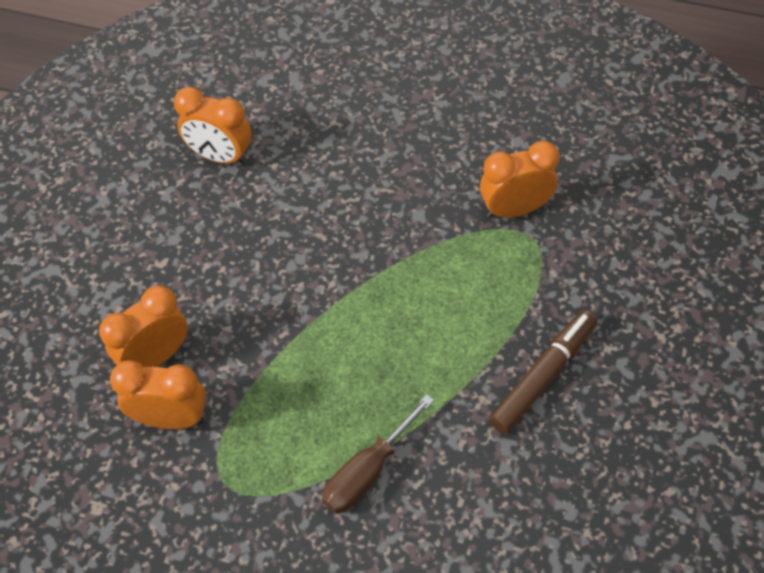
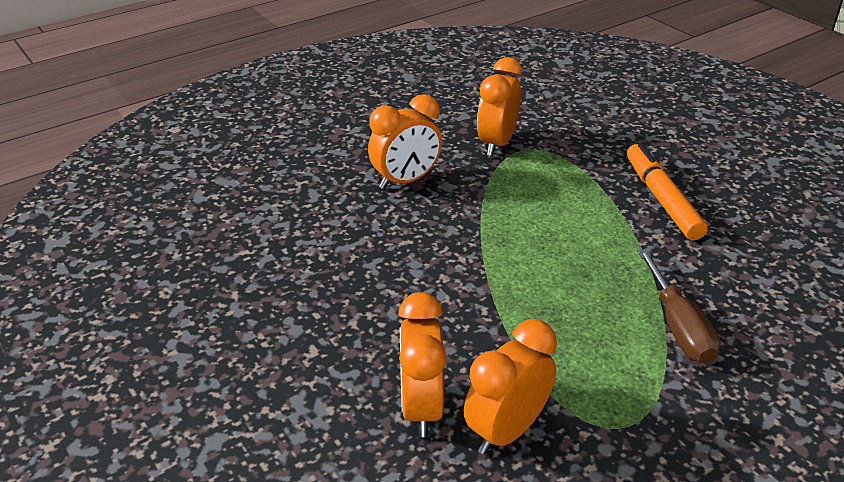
camera: 55 degrees left, 20 degrees down
(221, 156) = (244, 256): orange clock -> orange clock (405, 181)
(542, 377) = (662, 200): brown marker -> orange marker

